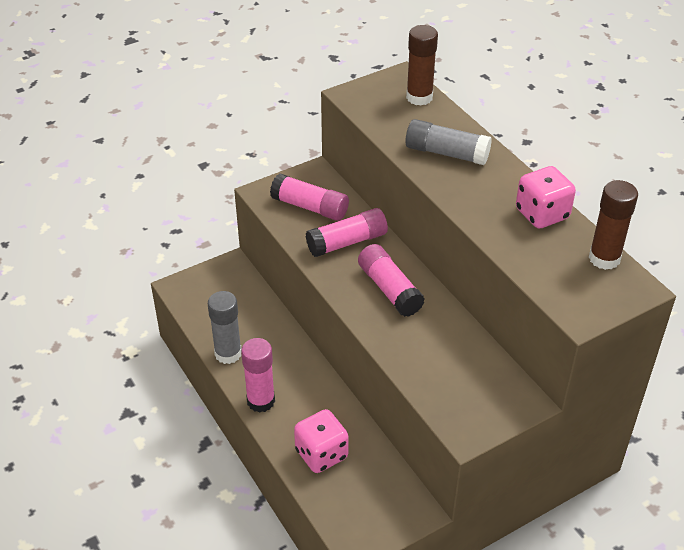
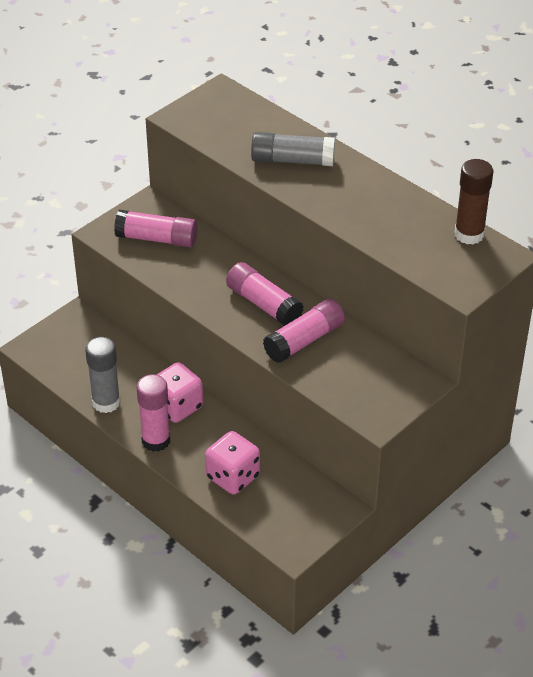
camera: 15 degrees left, 0 degrees up
(347, 242) = (206, 266): pink glue stick -> pink glue stick (304, 340)
(419, 97) = (247, 109): brown glue stick -> none
(542, 214) = (401, 204): pink dice -> pink dice (177, 407)

